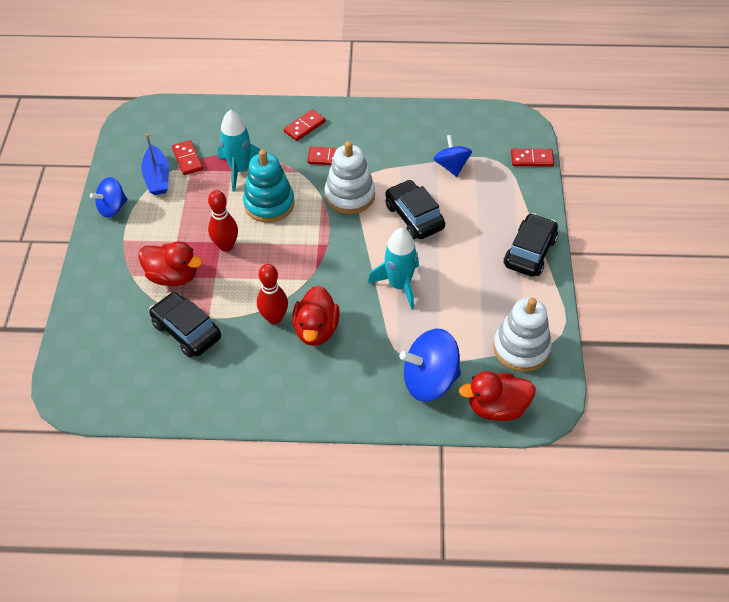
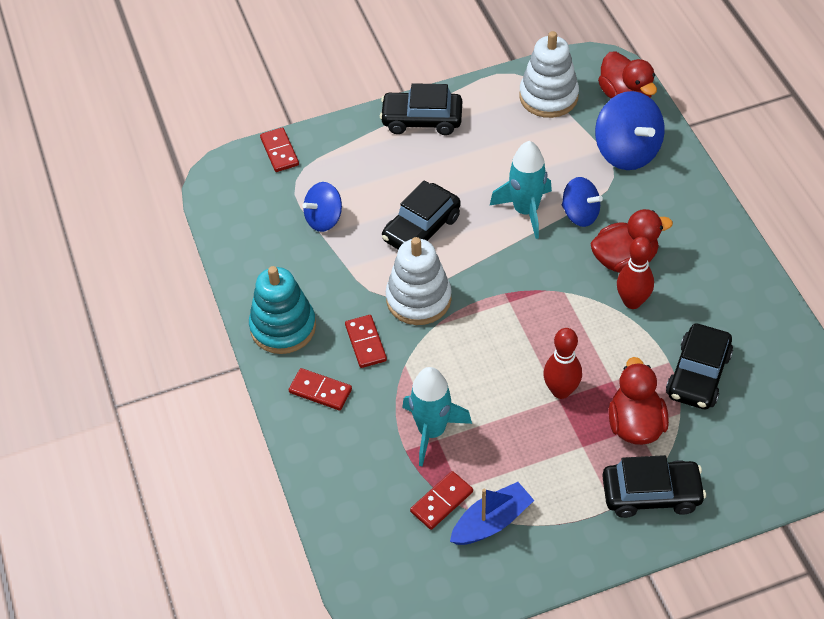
camera: 110 degrees left, 0 degrees up
(112, 208) = (570, 549): blue spinning top -> blue spinning top (580, 214)
(117, 263) = (651, 494): none -> black car
(269, 203) = (472, 375): turquoise stacking toy -> turquoise stacking toy (283, 327)

